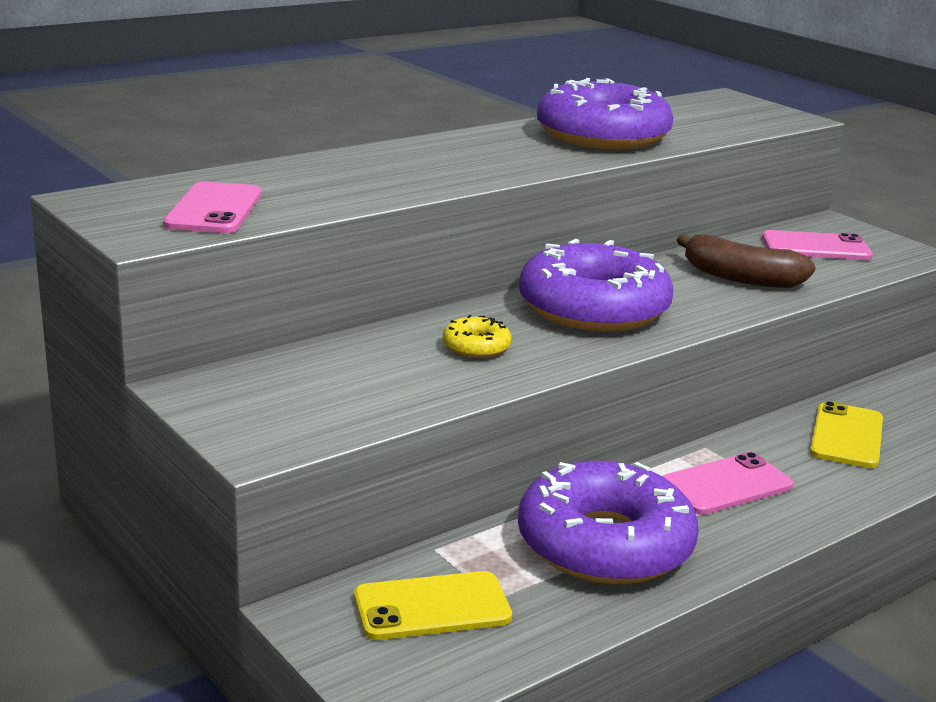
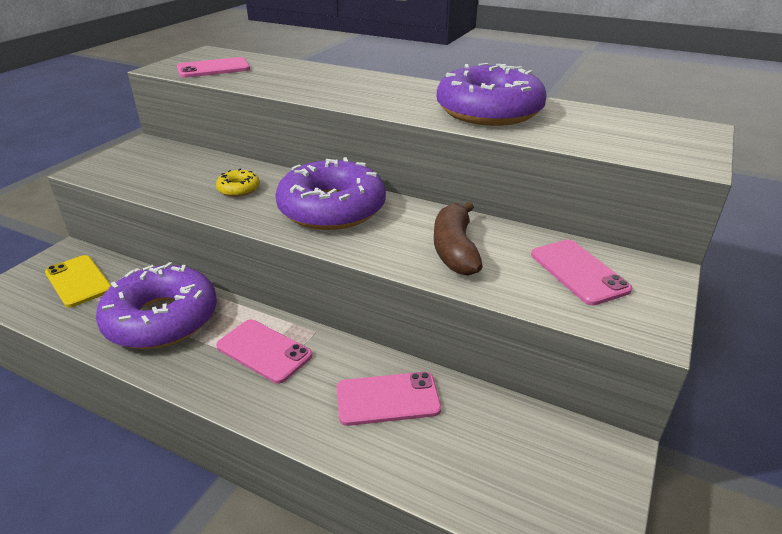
camera: 65 degrees right, 10 degrees up
(846, 436) = (388, 399): yellow phone -> pink phone

